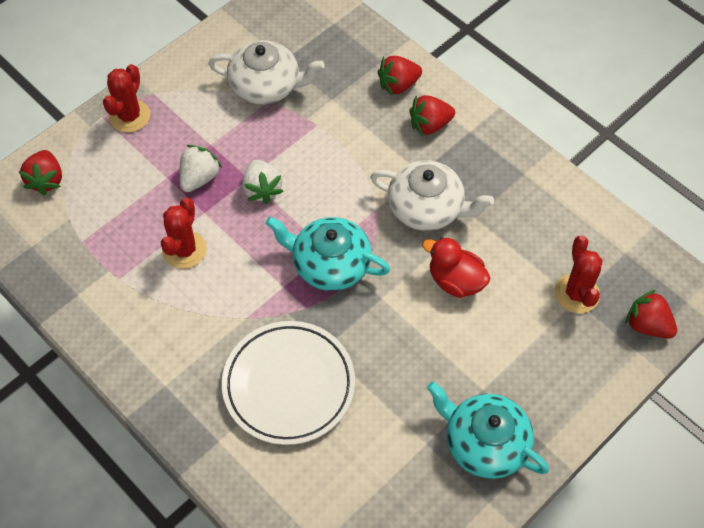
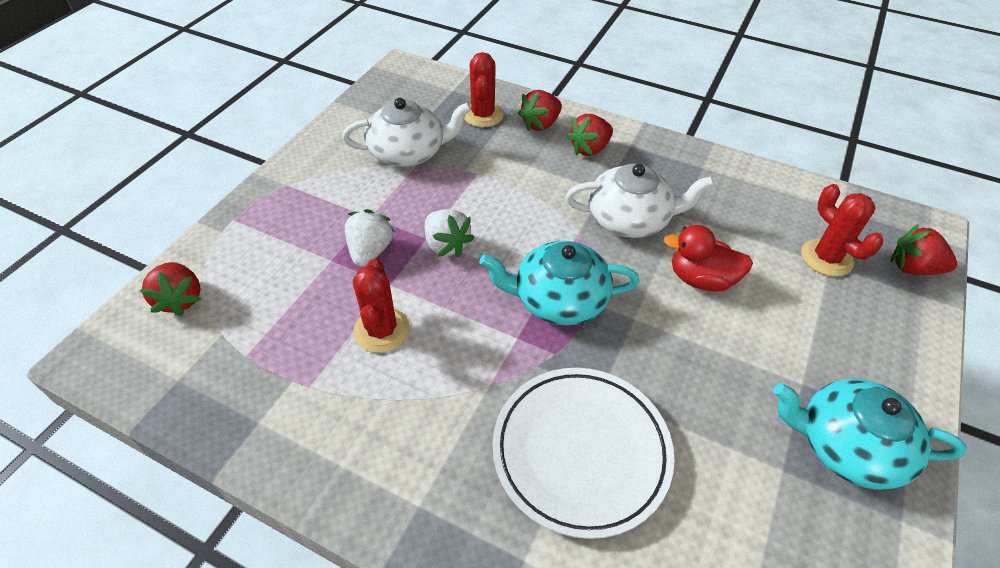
camera: 20 degrees left, 10 degrees down
(129, 116) = (266, 211): red cactus -> red cactus (483, 115)

